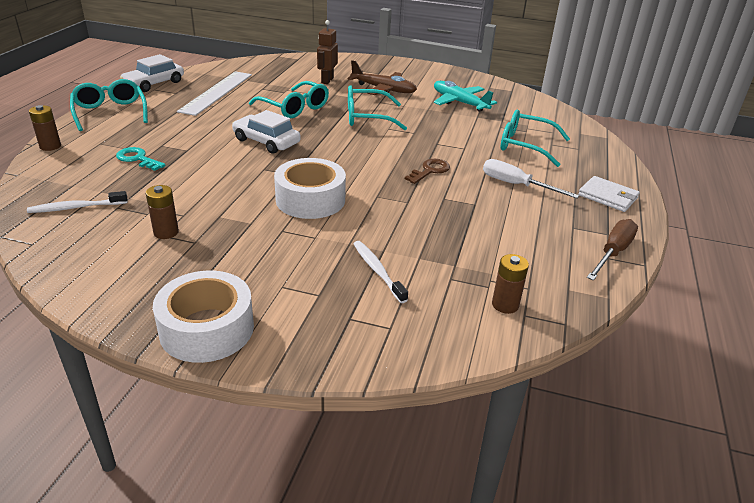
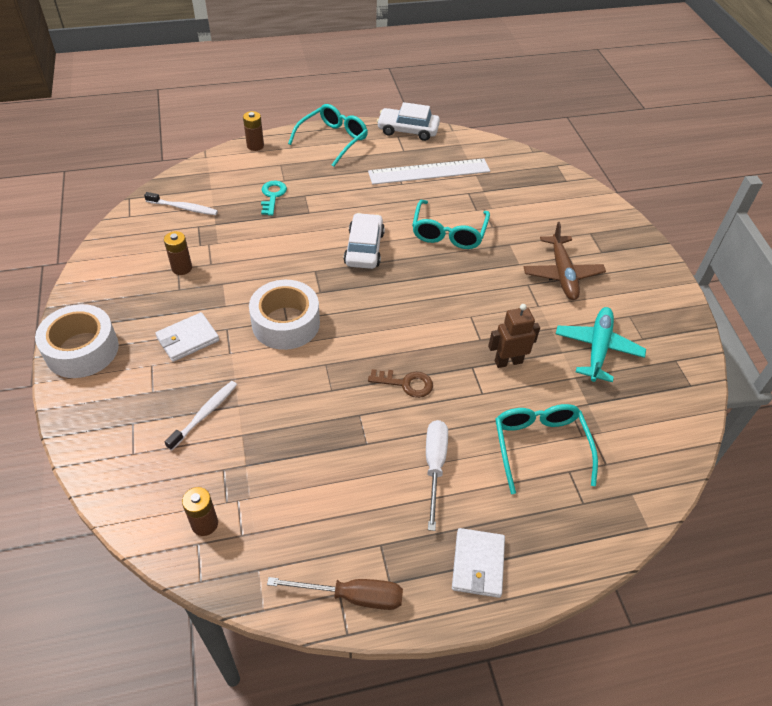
camera: 60 degrees right, 15 degrees up
(76, 207) = (183, 208): white toothbrush -> white toothbrush turned 150 degrees clockwise
(271, 255) = (188, 339): none -> white wallet
(327, 80) = (536, 224): brown robot -> brown robot (508, 361)
(367, 117) = (479, 290): turquoise glasses -> none

